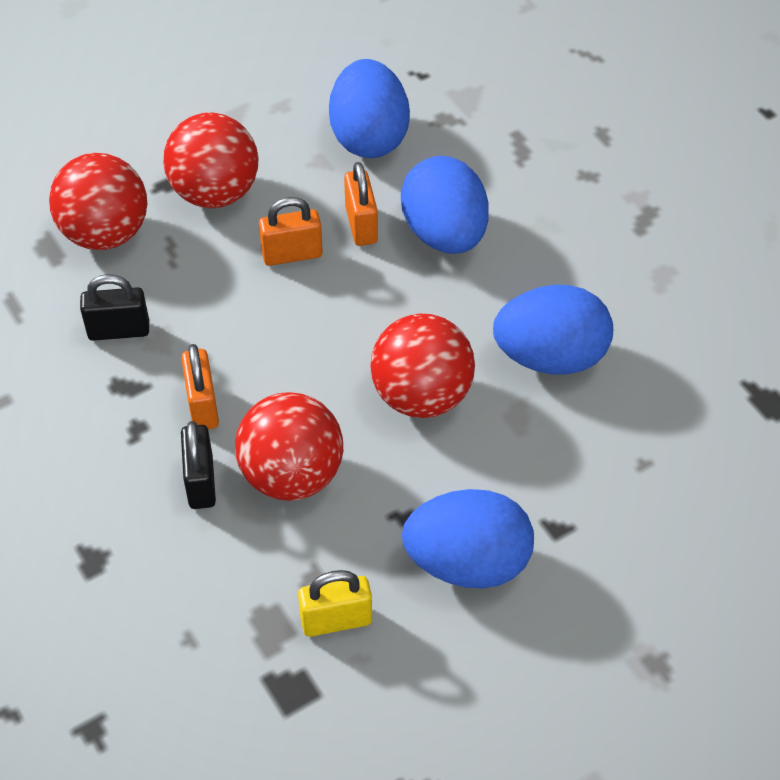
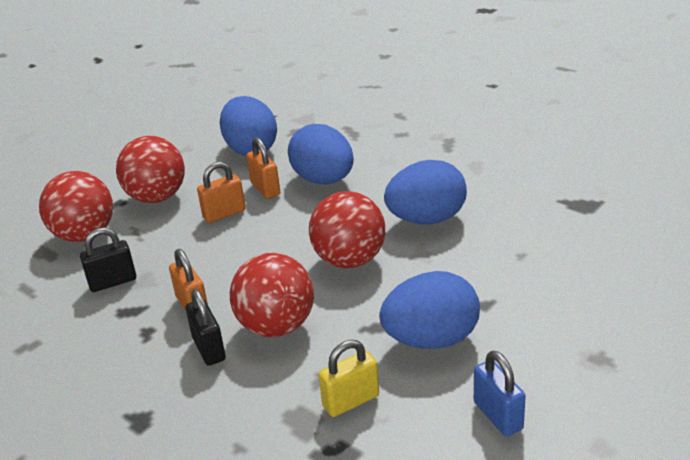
camera: 15 degrees left, 20 degrees down
(494, 702) = (498, 415): none -> blue padlock

